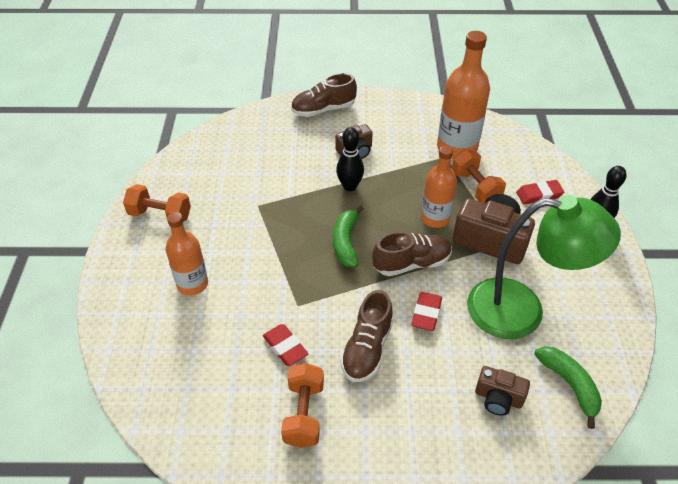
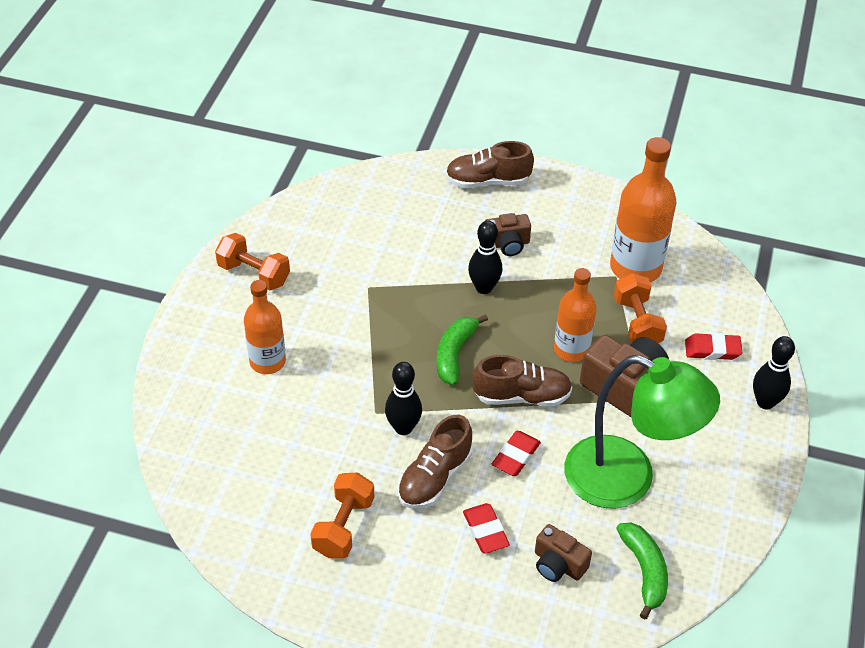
camera: 15 degrees right, 0 degrees up
(285, 347) = (346, 454): red eraser -> red eraser (485, 531)
(325, 312) = (403, 428): none -> black bowling pin

